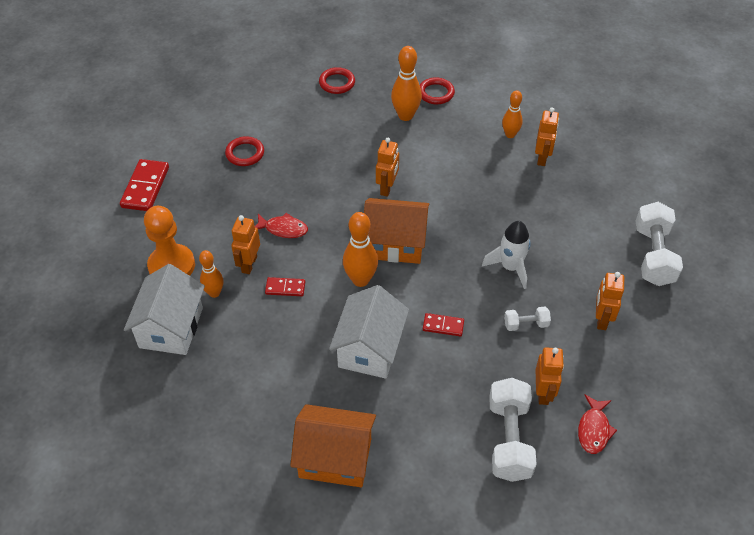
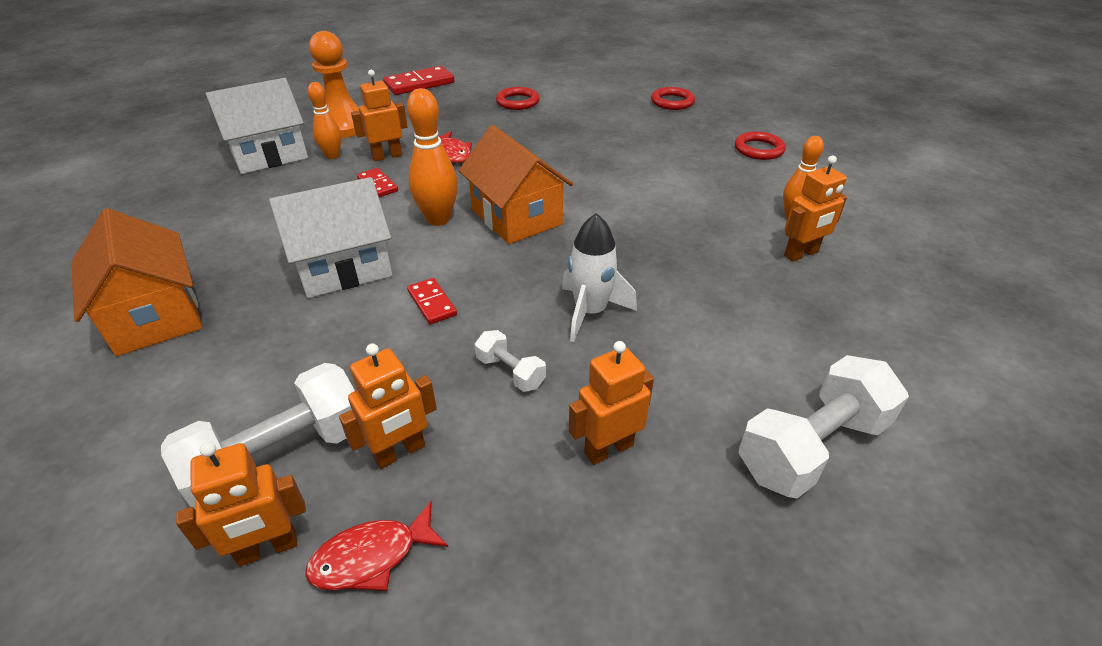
camera: 50 degrees right, 10 degrees down
(387, 188) = (586, 180): orange robot -> orange robot (268, 549)
(405, 116) = (697, 148): orange bowling pin -> none

